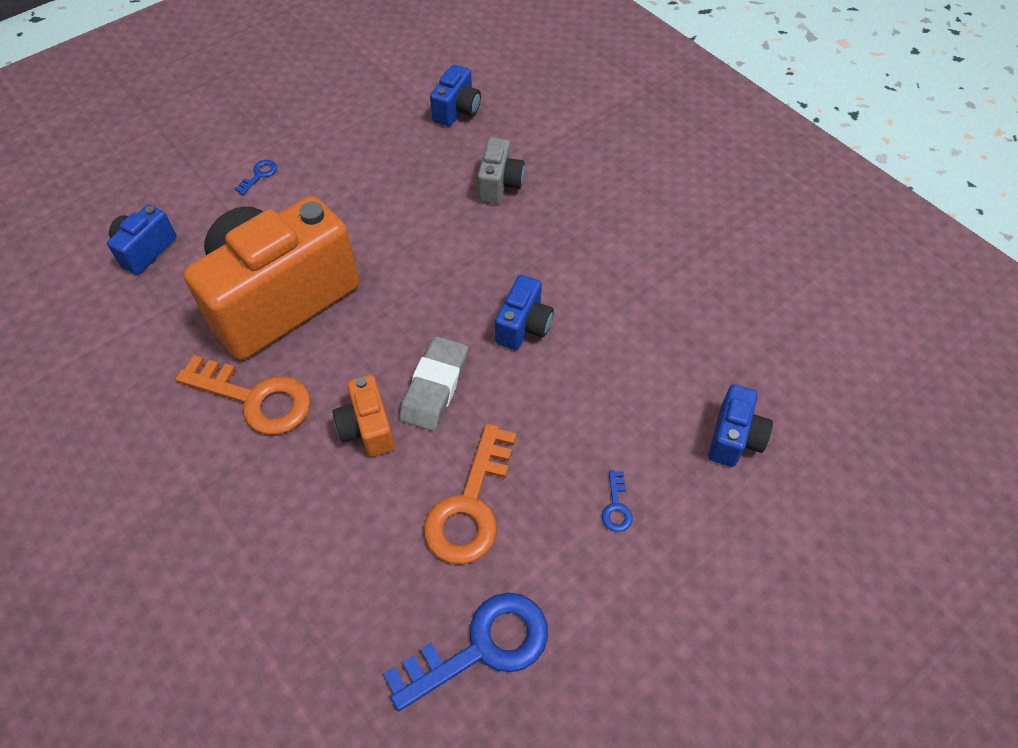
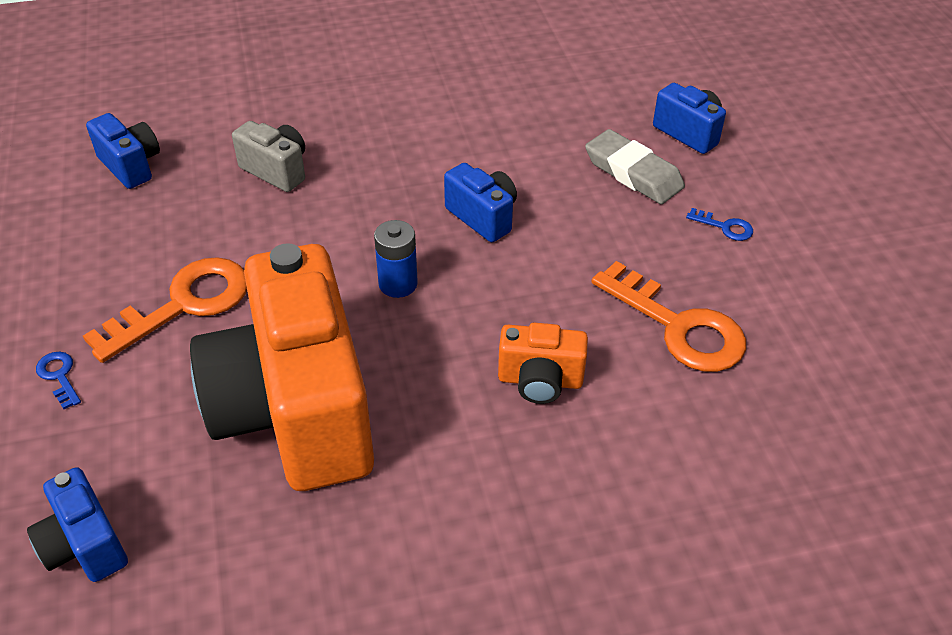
camera: 65 degrees left, 10 degrees down
(256, 398) = (436, 476): orange key -> orange key (184, 304)
(422, 304) = (398, 284): none -> blue battery
(435, 387) = (518, 308): grey eraser -> grey eraser (633, 173)
(482, 647) = (836, 367): blue key -> none

